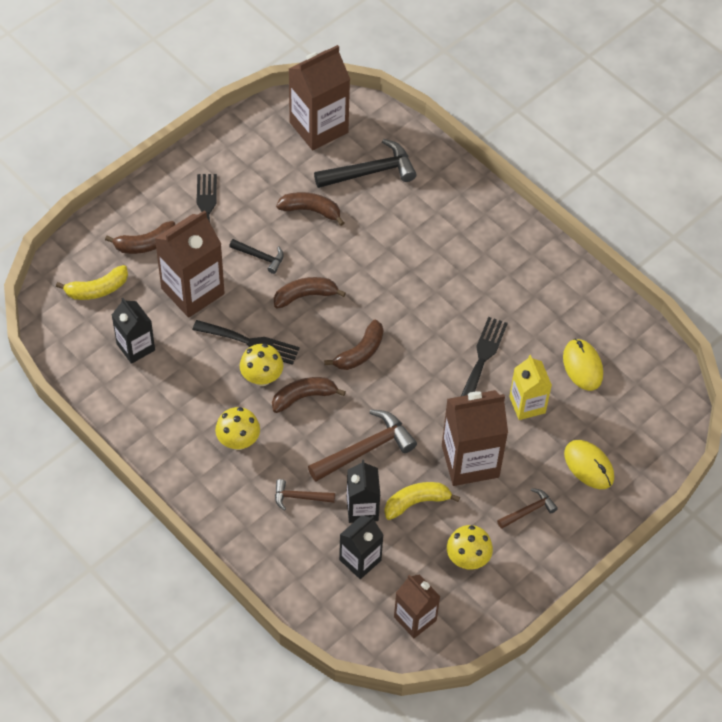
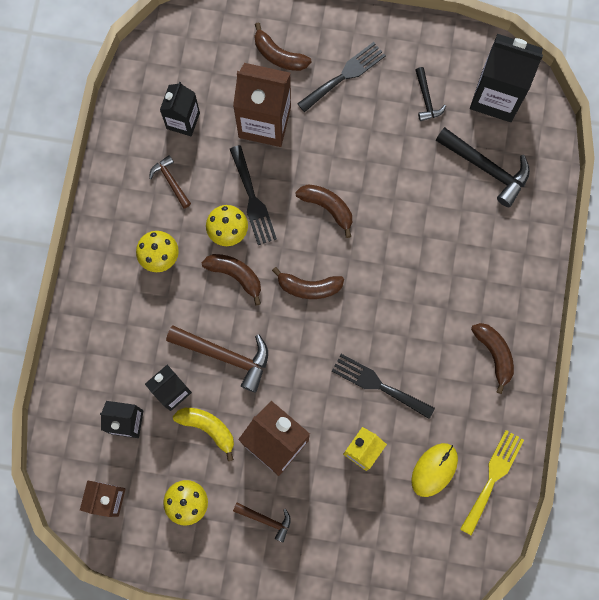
camera: 55 degrees right, 20 degrees up
(97, 289) = (211, 54): yellow banana -> none
(260, 257) = (336, 147): black hammer -> black hammer (426, 99)
(300, 497) = (147, 338): brown hammer -> brown hammer (171, 181)
(311, 210) = (410, 151): brown banana -> brown banana (494, 354)
(319, 127) = (496, 96): brown carton -> black carton
(482, 358) = (378, 385): black fork -> black fork turned 135 degrees counterclockwise
(589, 466) = (343, 539): yellow mouse -> none
(620, 332) = (492, 477): none -> yellow fork

